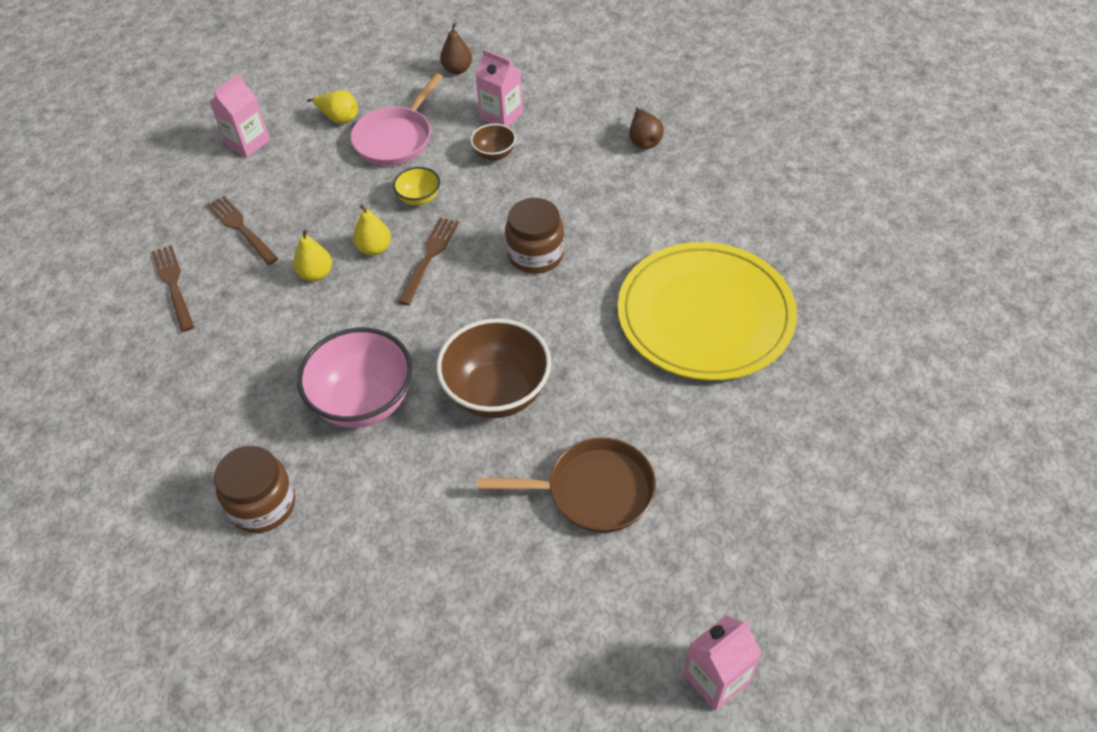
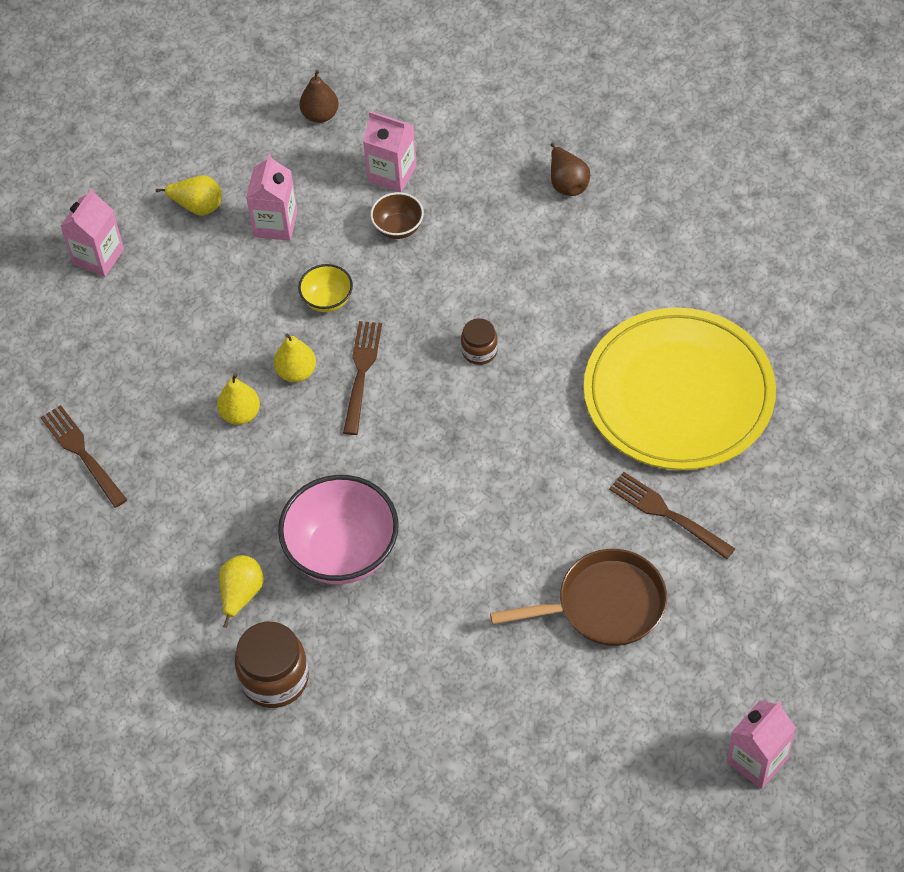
camera: 10 degrees left, 5 degrees up
(241, 228) = (133, 371): brown fork -> brown fork (667, 514)
(261, 423) = (241, 594): none -> yellow pear
(396, 138) = (275, 224): pink pan -> pink carton
(497, 393) = (480, 518): brown bowl -> none
(535, 255) = (479, 351): brown jar -> brown jar, size x0.57

